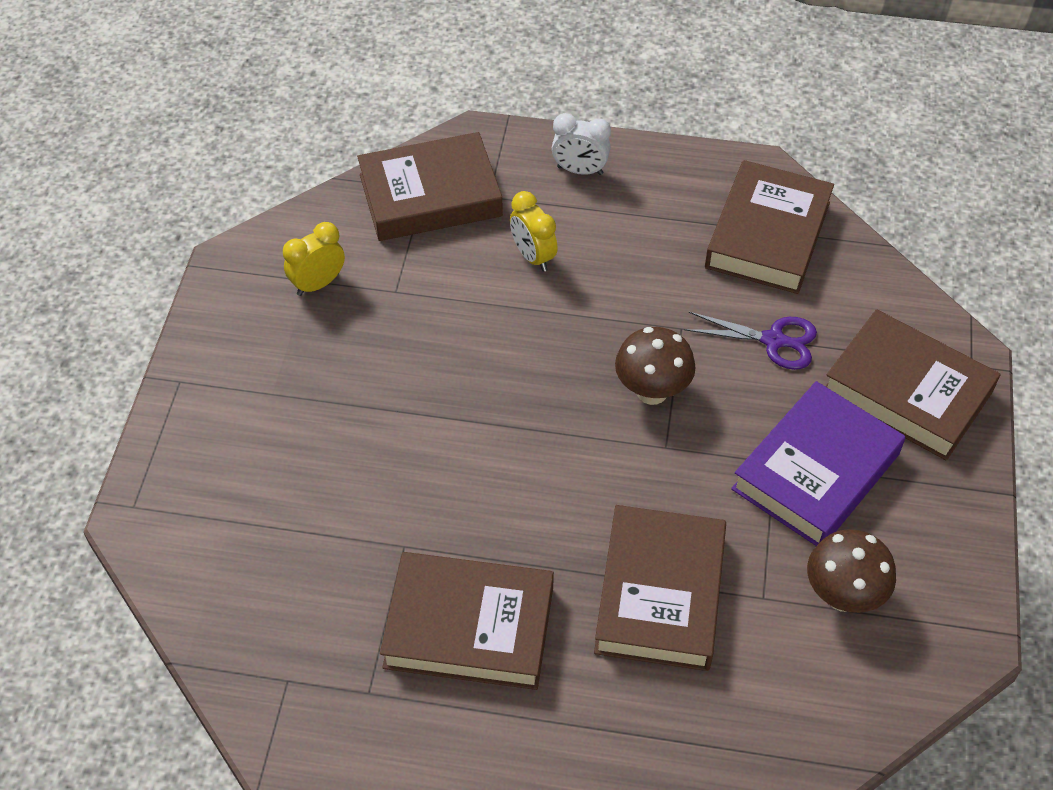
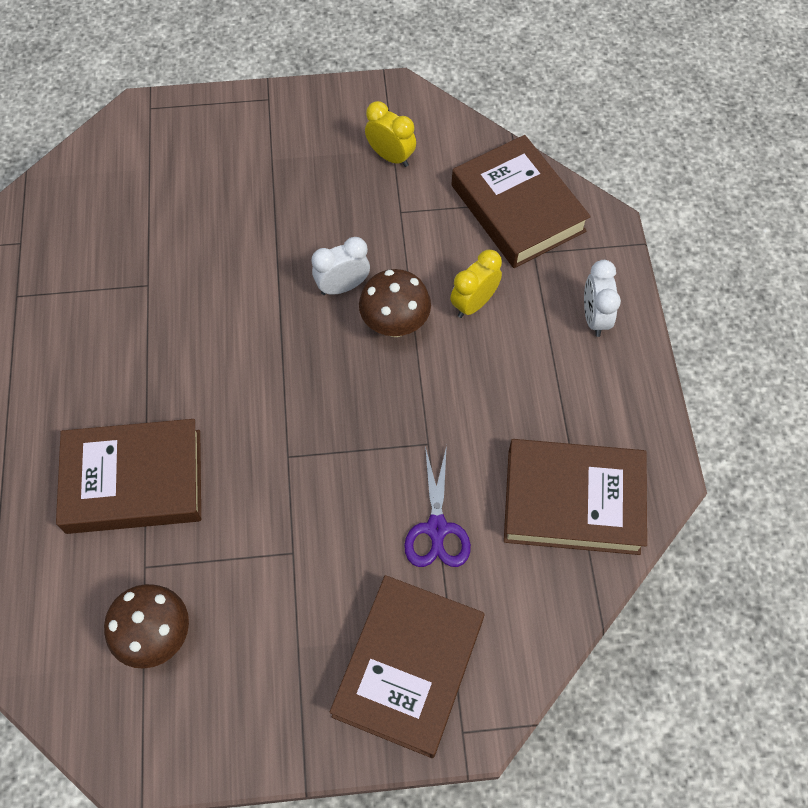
camera: 75 degrees right, 10 degrees up
(469, 627) = (81, 347): brown book -> none
(474, 360) = (342, 286): none -> white clock
(652, 391) = (346, 433): brown mushroom -> brown mushroom (395, 325)
(815, 471) = (290, 592): purple book -> none

